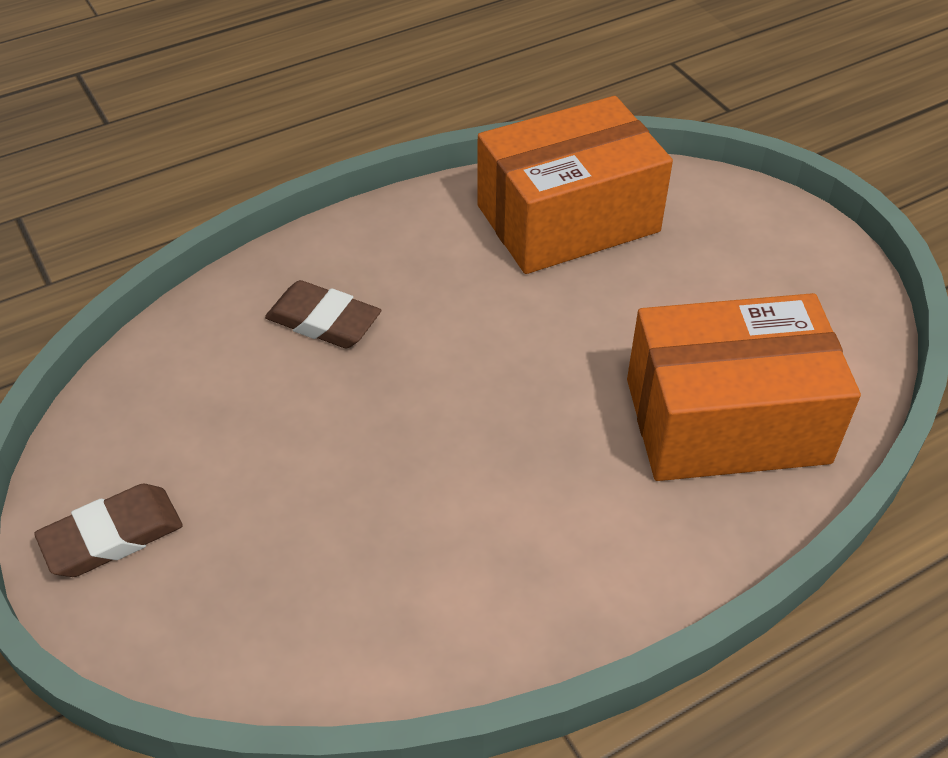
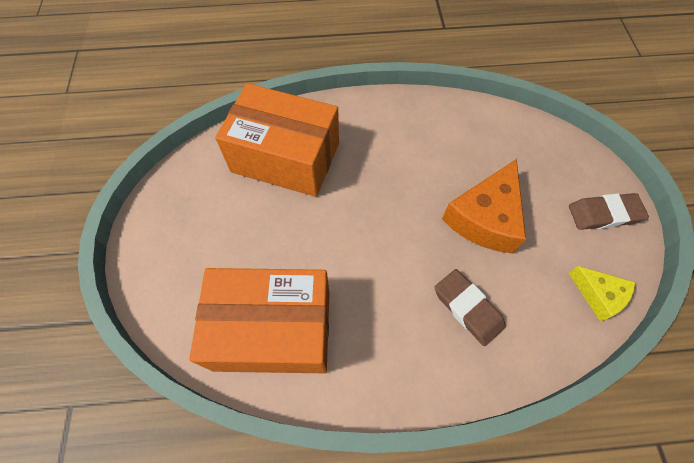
camera: 155 degrees left, 15 degrees up
(126, 402) = (598, 295): none -> yellow cheese
(332, 449) = (485, 218): none -> orange cheese

